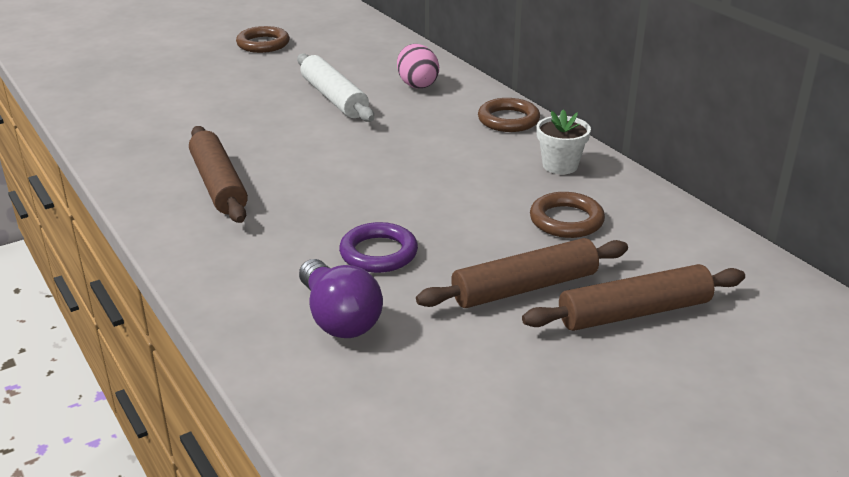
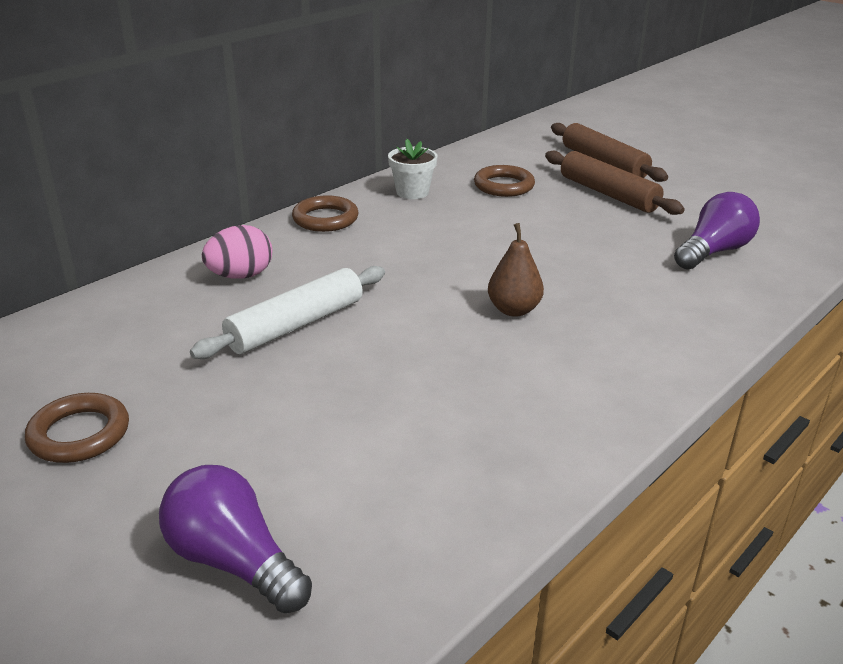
camera: 105 degrees left, 0 degrees up
(134, 73) = (234, 561): none -> purple light bulb
(219, 184) = (563, 357): brown rolling pin -> none
(299, 177) = (514, 310): none -> brown pear
(378, 253) = (614, 249): purple ring -> none

